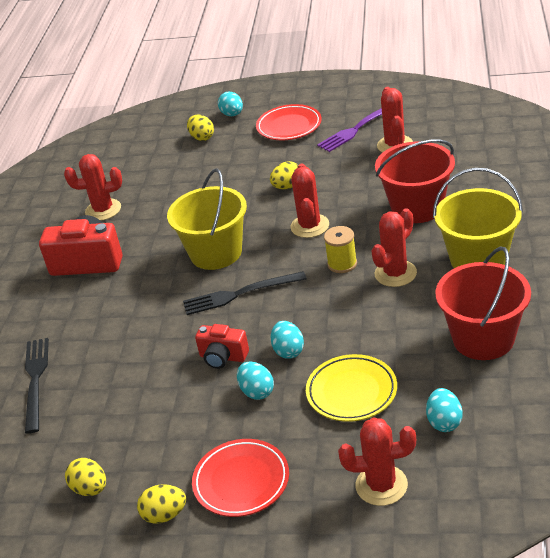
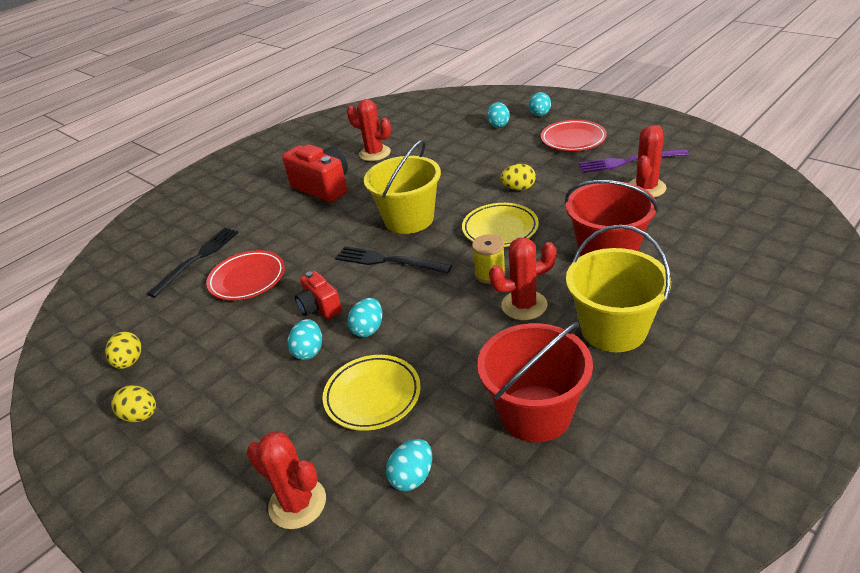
camera: 35 degrees right, 0 degrees up
(202, 137) = (498, 125): yellow egg -> turquoise egg
(241, 481) = (213, 423): red plate -> red plate (247, 279)
(310, 226) = (500, 229): red cactus -> yellow plate

